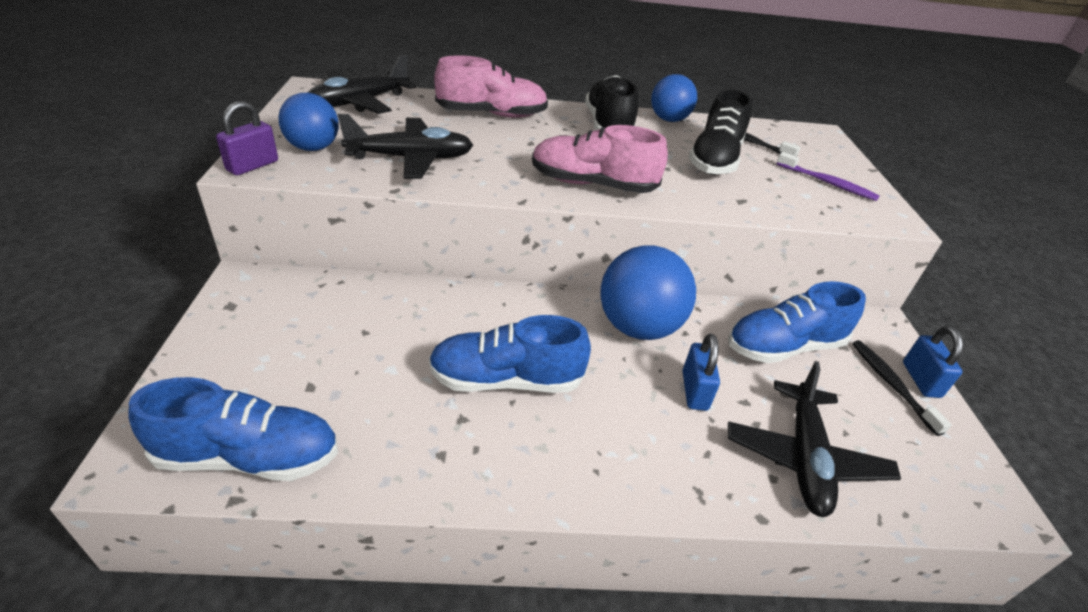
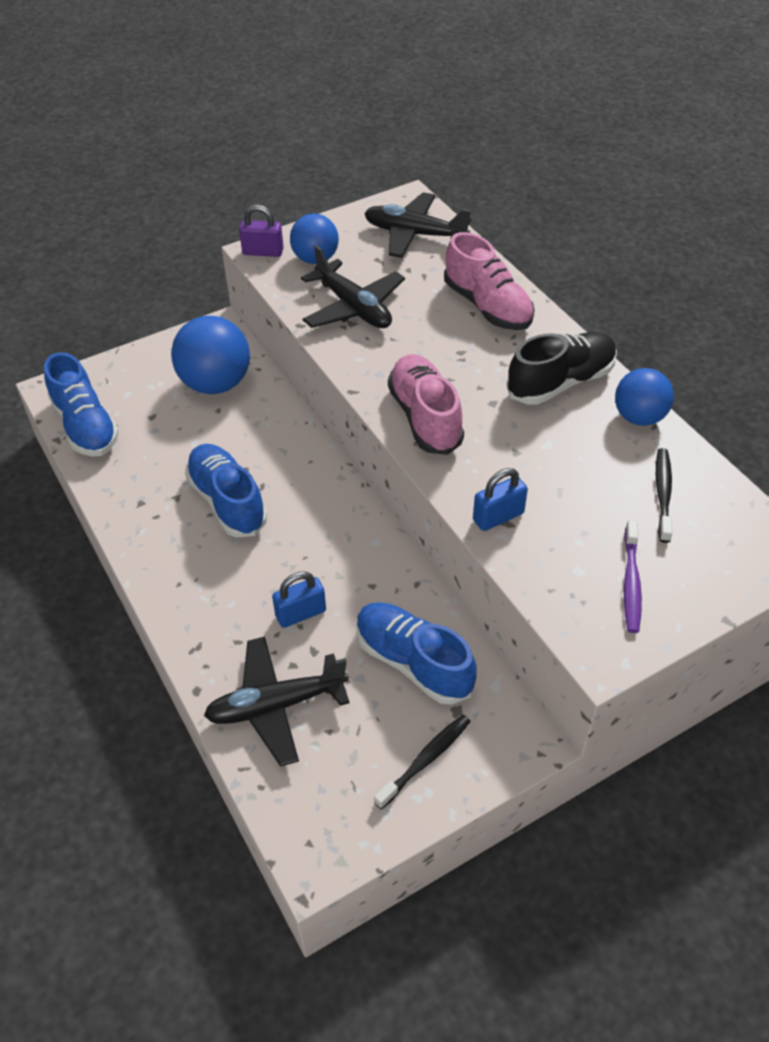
camera: 65 degrees right, 10 degrees up
(638, 327) = (351, 552): blue ball -> blue ball (216, 383)
(714, 160) = (577, 480): black shoe -> none
(920, 380) = (454, 786): blue padlock -> blue padlock (498, 517)

